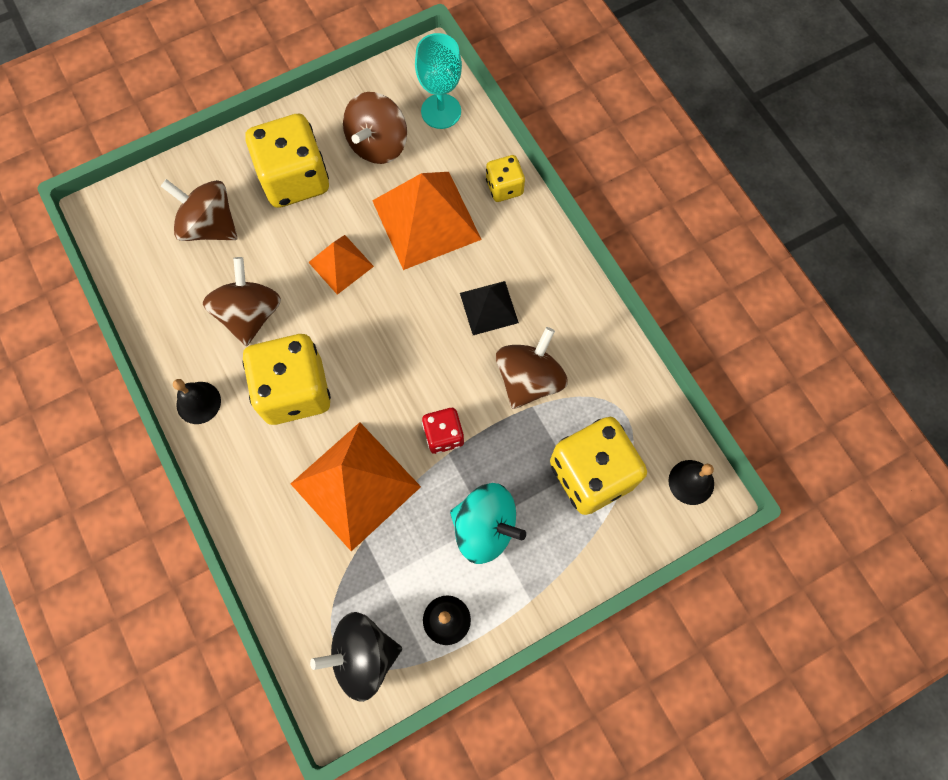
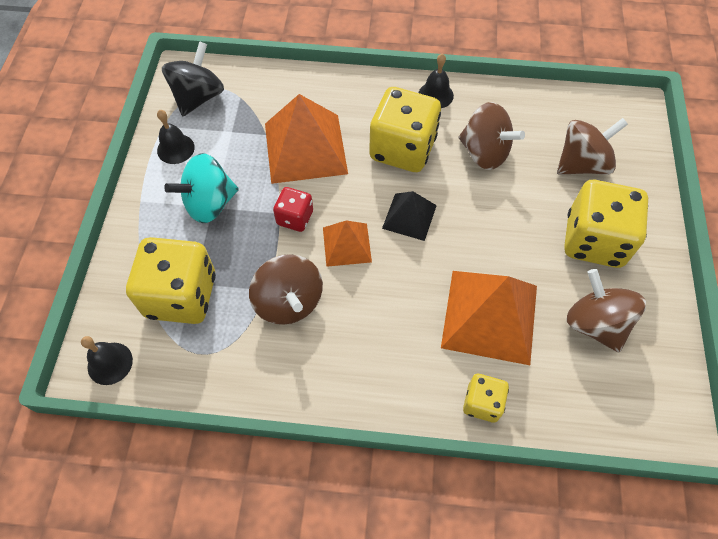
camera: 125 degrees right, 10 degrees down
(341, 264) = (488, 230): orange pyramid -> orange pyramid (346, 244)
(441, 111) = (605, 401): turquoise goblet -> none
(489, 307) = (372, 312): black pyramid -> black pyramid (409, 216)

